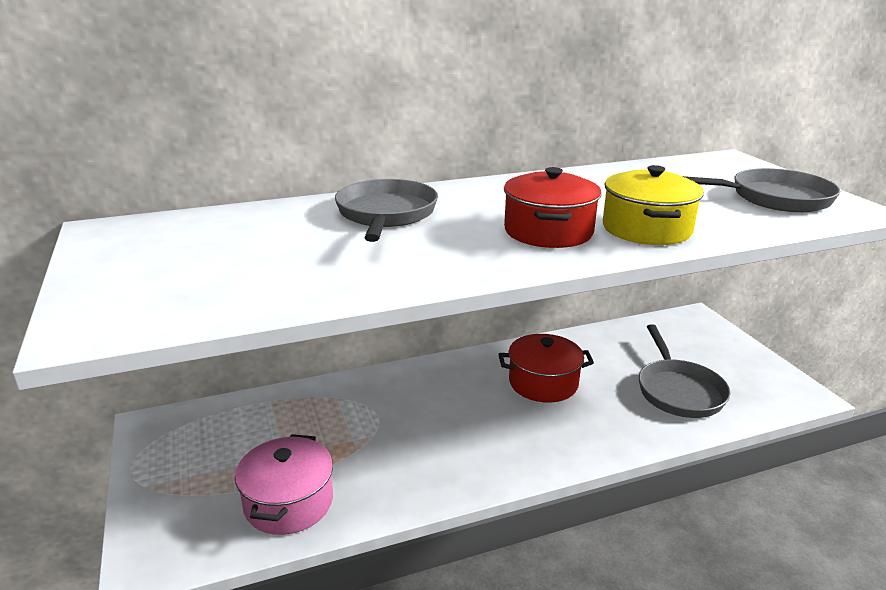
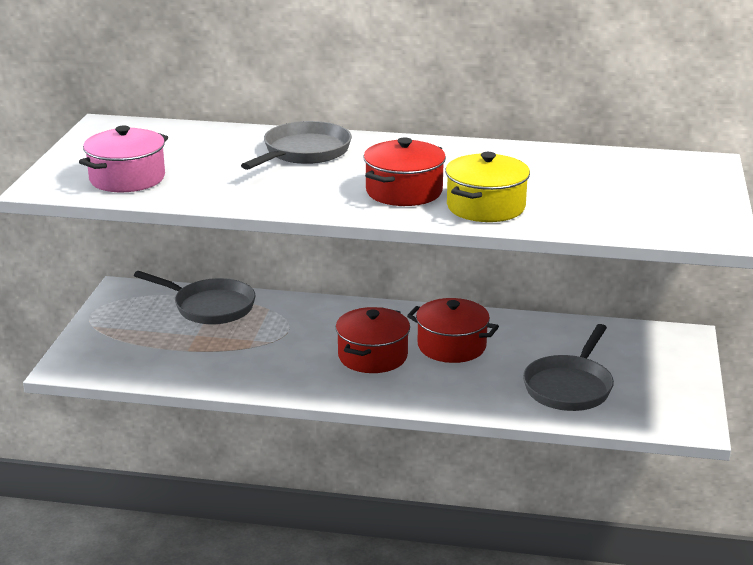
camera: 30 degrees right, 0 degrees up
(289, 502) = (175, 363): pink pot -> pink pot (127, 179)
(487, 418) = (372, 356): none -> red pot
(774, 198) = (658, 208): grey pan -> grey pan (210, 307)

